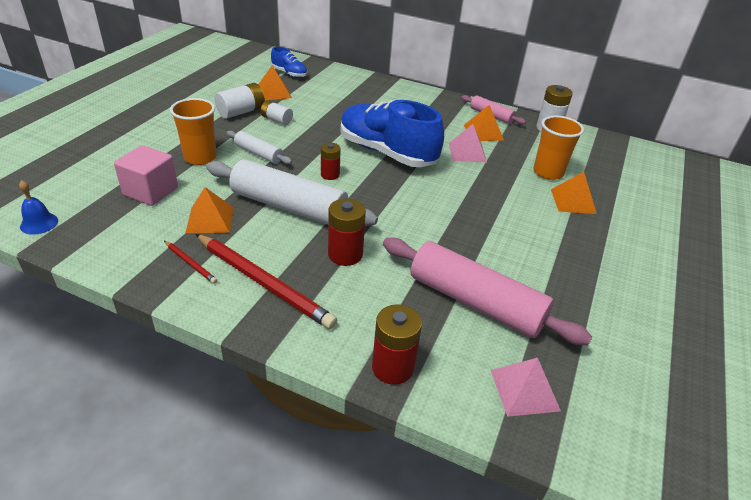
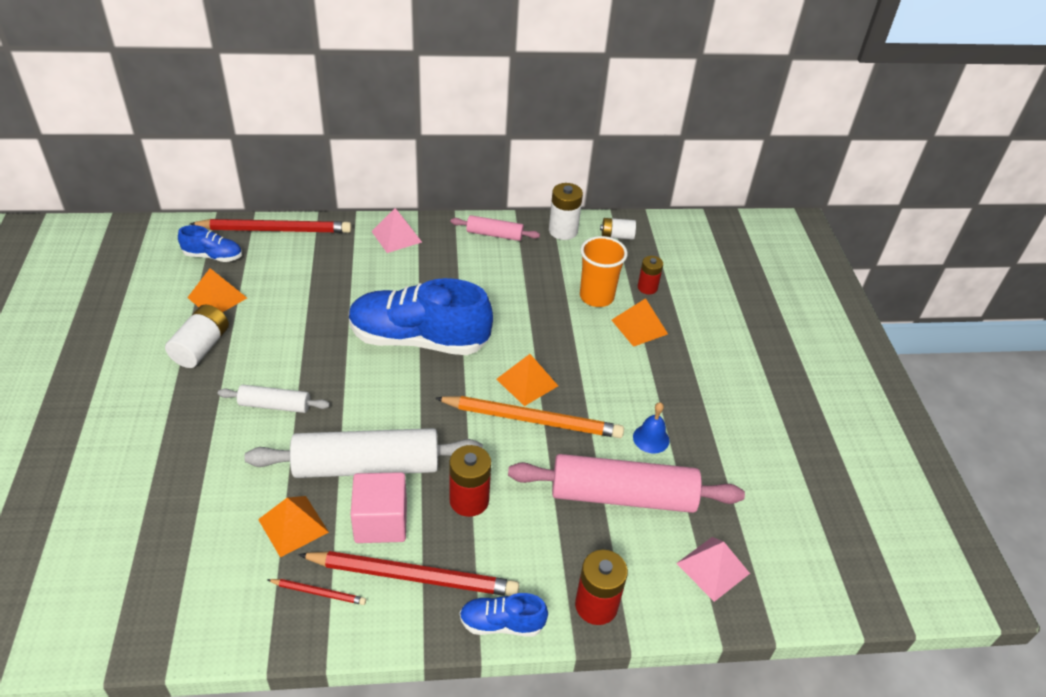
camera: 30 degrees left, 5 degrees up
(39, 223) = (91, 632): blue bell -> blue bell (651, 438)
(150, 191) = (189, 520): pink cube -> pink cube (381, 522)
(200, 157) = (208, 442): orange cup -> none
(276, 120) = (256, 342): white battery -> white battery (617, 236)
(303, 343) = (501, 623): none -> blue shoe
(330, 174) = (379, 400): red battery -> red battery (647, 287)
(339, 72) = (275, 229): none -> red pencil
(436, 225) = (532, 419): none -> orange pencil
(467, 152) = (502, 302): pink pyramid -> pink pyramid (396, 236)
(483, 132) = (501, 265): orange pyramid -> orange pyramid (527, 382)

